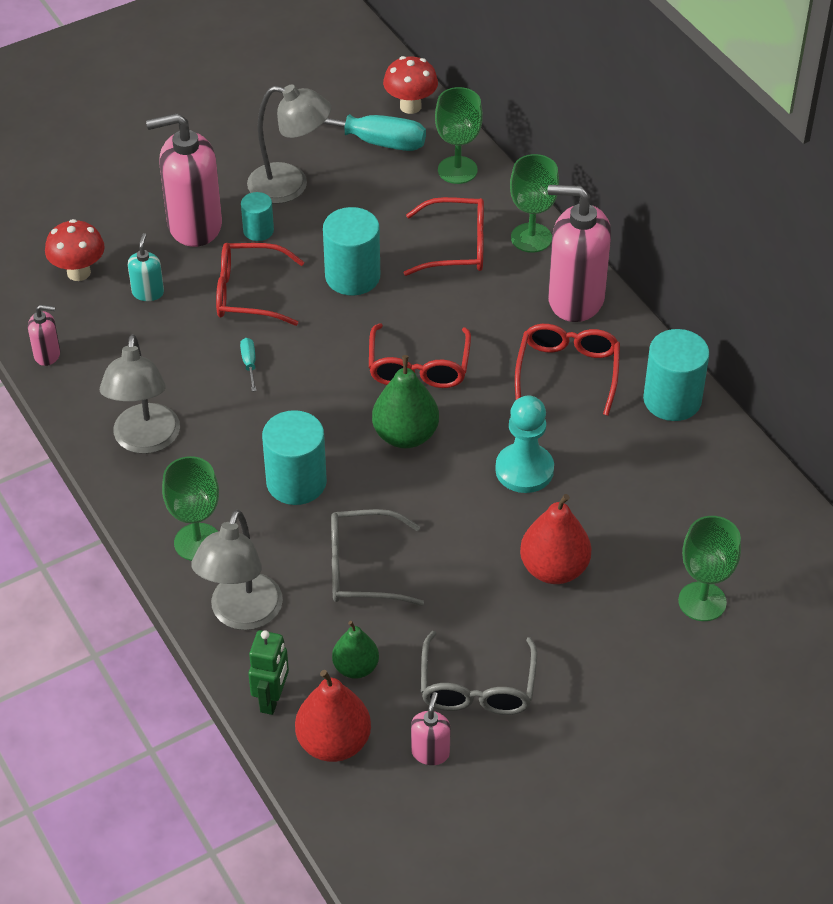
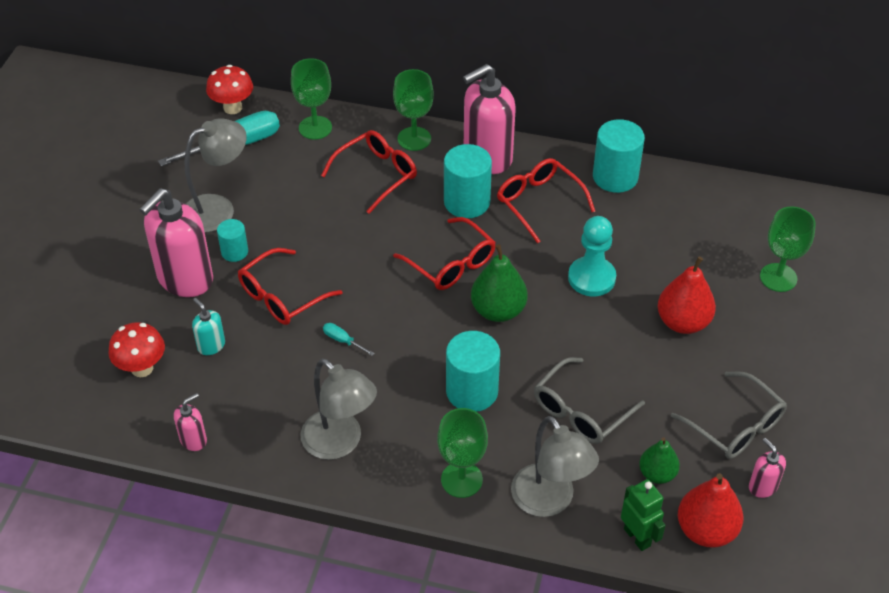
camera: 45 degrees left, 0 degrees up
(352, 276) = (336, 237): turquoise cylinder -> turquoise cylinder (467, 202)

